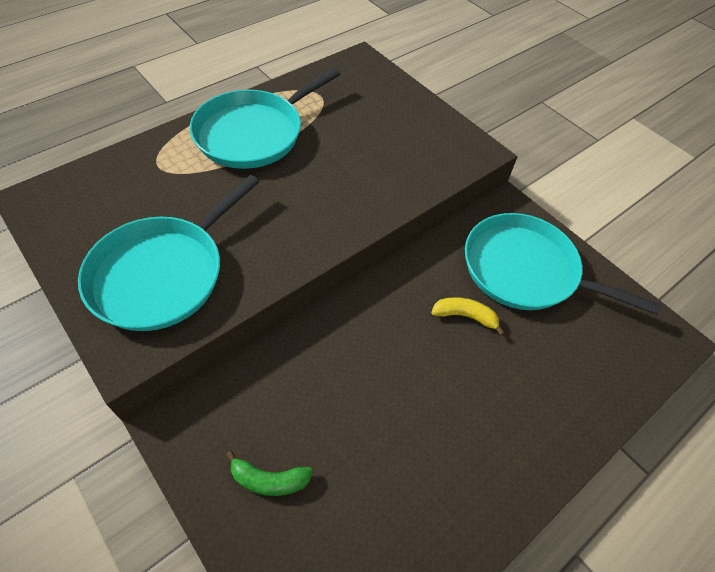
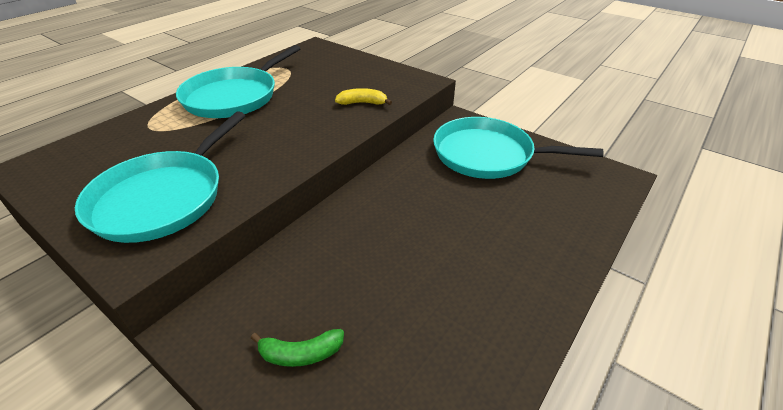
camera: 10 degrees left, 15 degrees down
(465, 316) = (449, 192): yellow banana -> yellow banana (362, 103)

